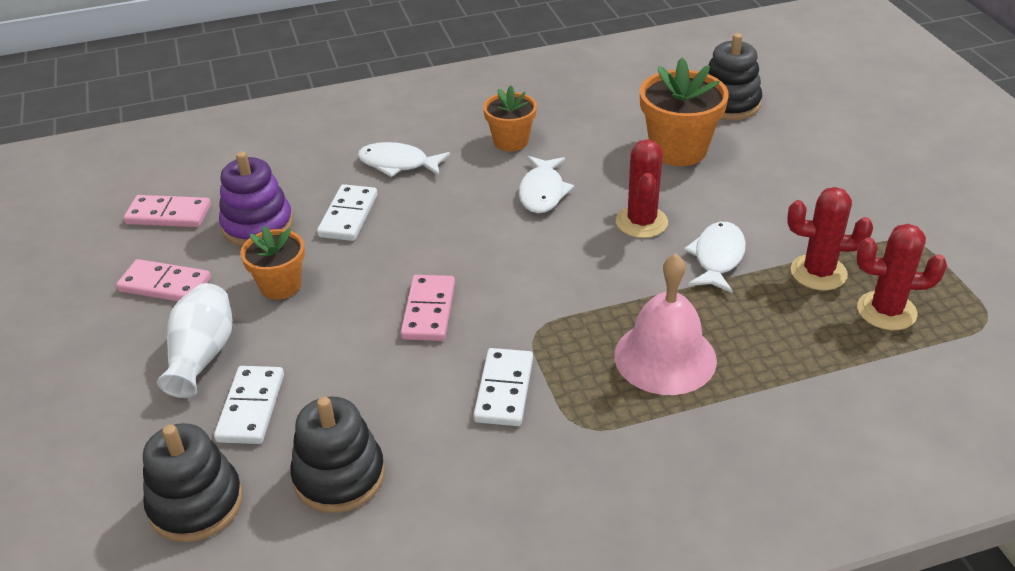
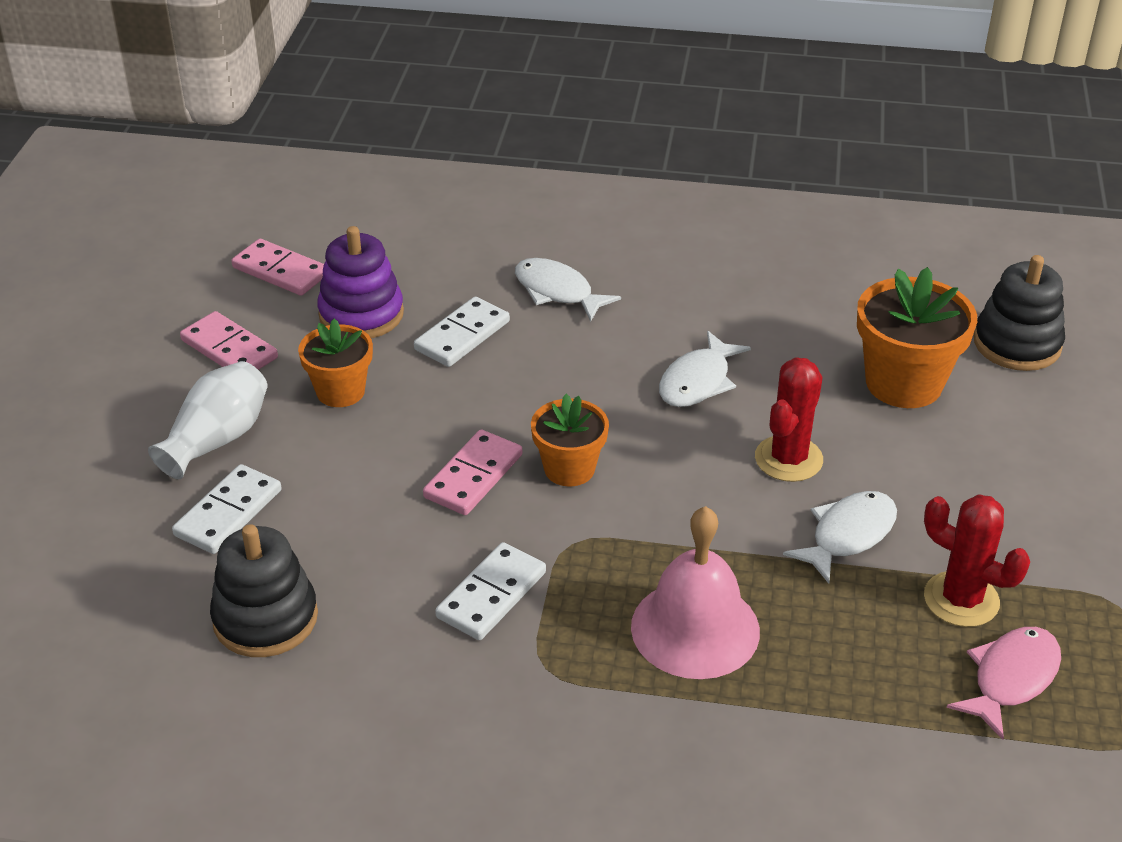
camera: 25 degrees right, 0 degrees up
(196, 503) = (118, 590): black stacking toy -> none
(511, 141) = (706, 306): orange flower pot -> orange flower pot (569, 469)
(886, 311) = (1010, 679): red cactus -> pink fish

